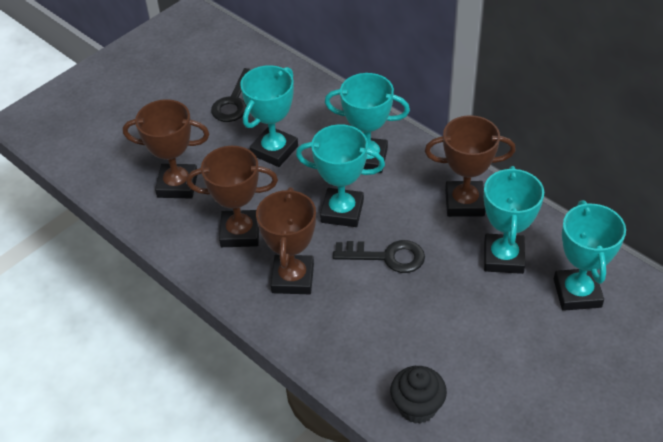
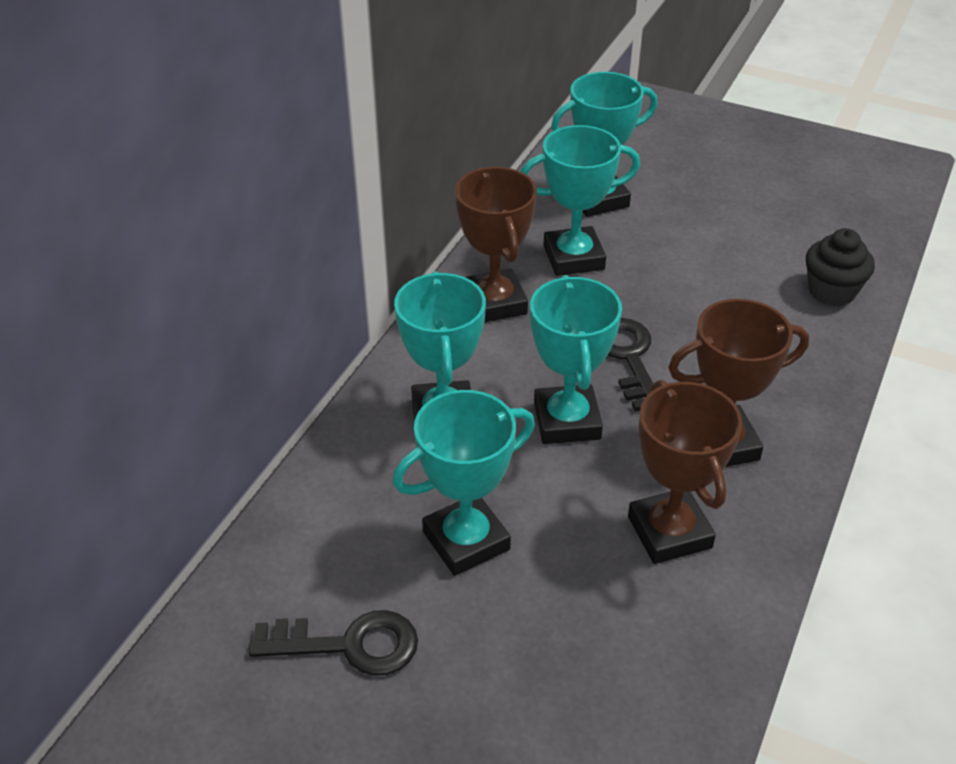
camera: 110 degrees left, 5 degrees down
(177, 185) = (607, 662): brown trophy -> none
(274, 150) = (466, 540): turquoise trophy -> turquoise trophy turned 45 degrees counterclockwise

